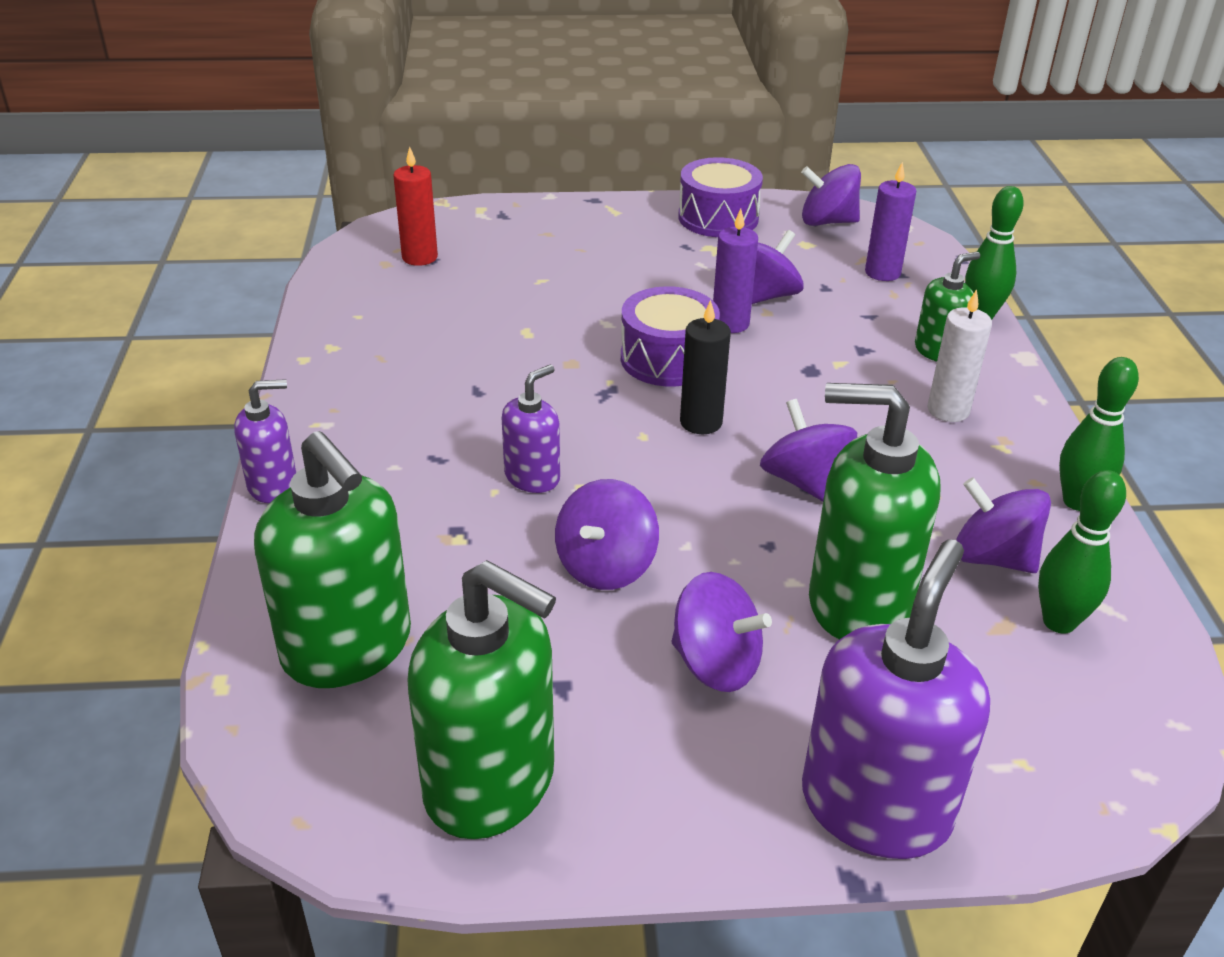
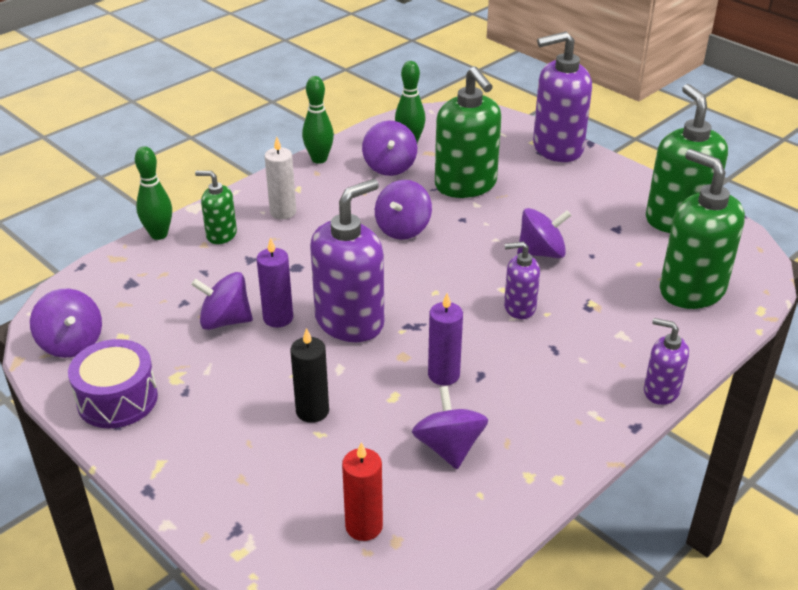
camera: 130 degrees left, 0 degrees up
(348, 648) = (691, 290): green soap dispenser -> green soap dispenser turned 45 degrees counterclockwise
(668, 359) = (350, 321): purple drum -> purple soap dispenser
(701, 422) = (397, 279): black candle -> black candle (312, 411)
(716, 663) = (549, 201): purple spinning top -> purple spinning top (449, 447)
(882, 272) = (136, 288): purple candle -> purple candle (443, 375)

